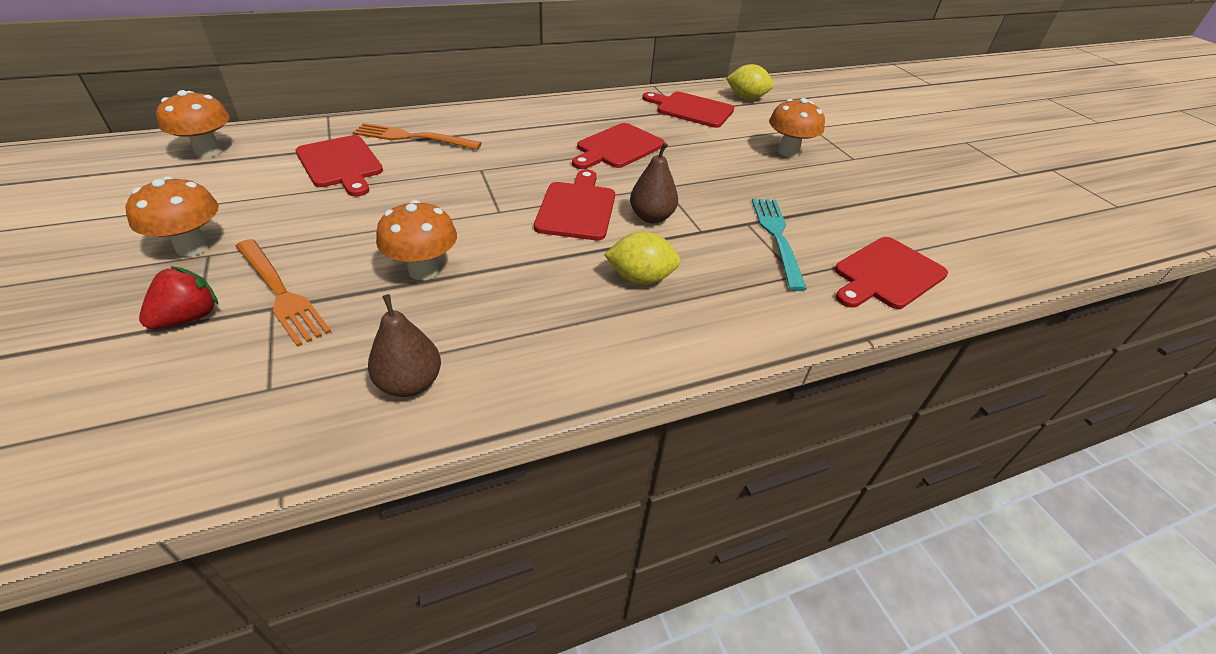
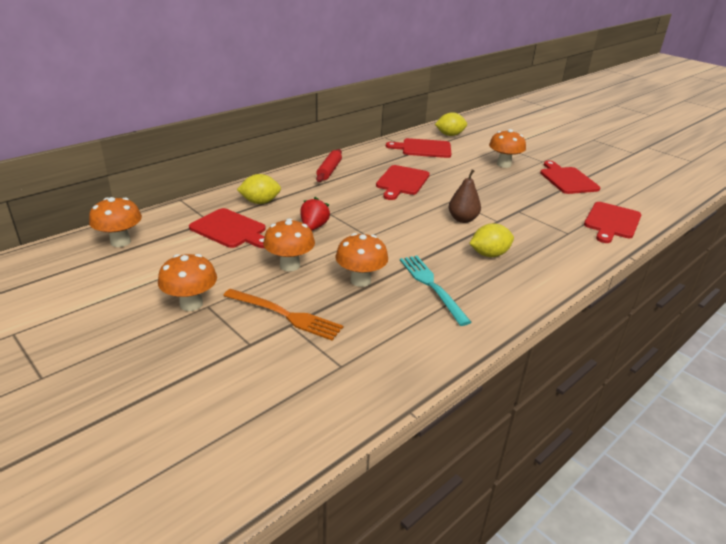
camera: 20 degrees left, 10 degrees down
(189, 318) = (243, 343): red strawberry -> red strawberry (314, 227)
(358, 227) = (290, 265): none -> orange mushroom
(410, 383) = (420, 340): brown pear -> none
(412, 137) = (260, 202): orange fork -> yellow lemon
(537, 115) = (329, 170): none -> red rolling pin
(577, 208) = (414, 224): red cutting board -> red cutting board (567, 179)
(777, 237) = (541, 215): turquoise fork -> turquoise fork (431, 286)

